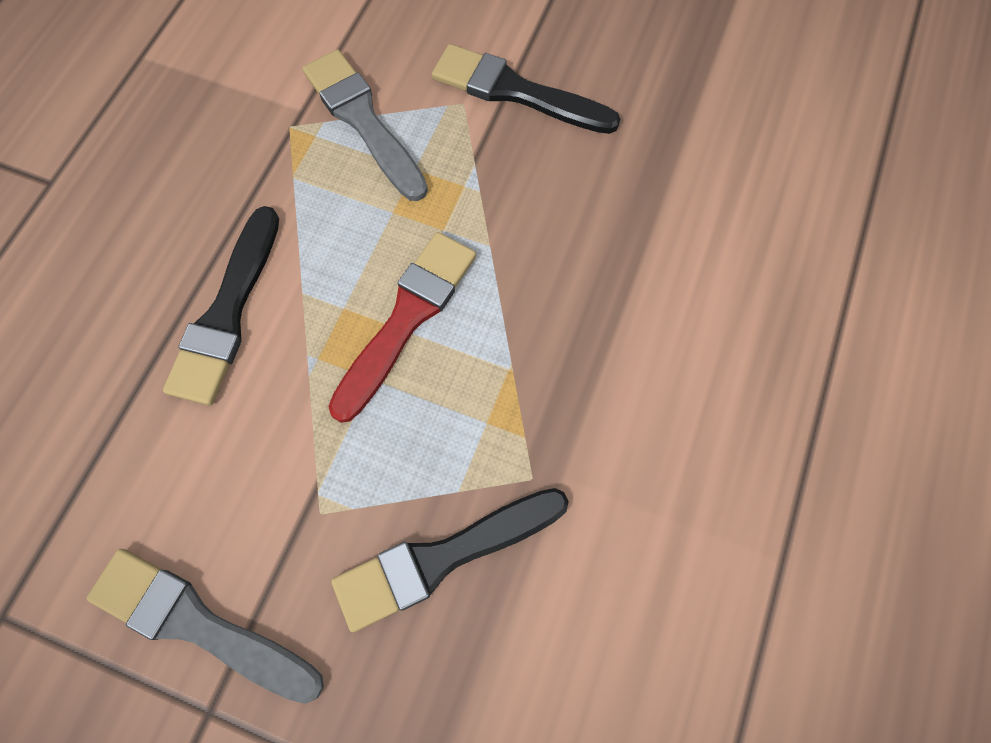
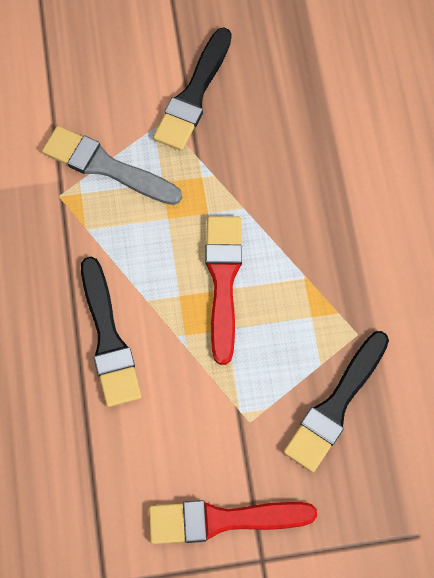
camera: 30 degrees left, 0 degrees up
(198, 624) = (222, 520): grey brush -> red brush
(516, 92) = (194, 95): black brush -> black brush turned 60 degrees counterclockwise

